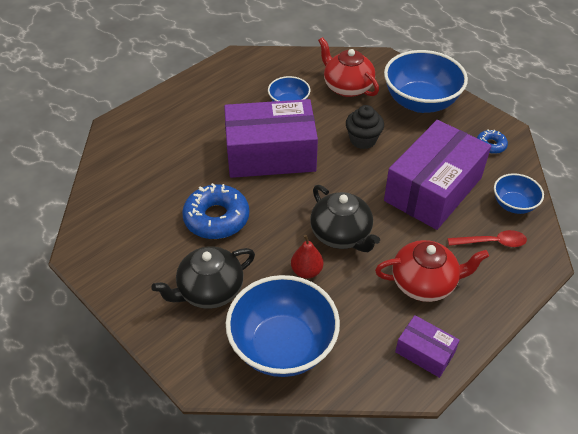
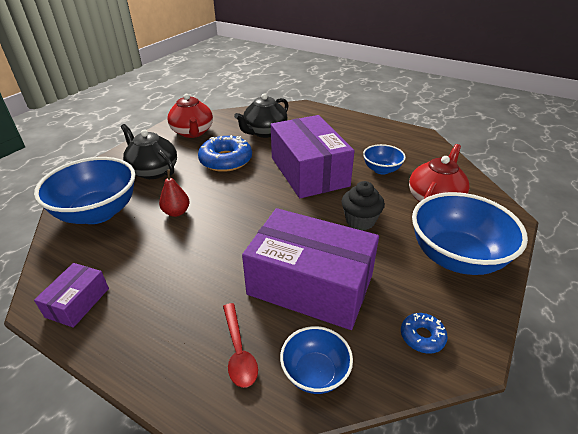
camera: 75 degrees right, 10 degrees down
(341, 235) = (223, 225): black teapot -> black teapot (265, 132)
(424, 283) = (167, 292): red teapot -> red teapot (192, 132)

